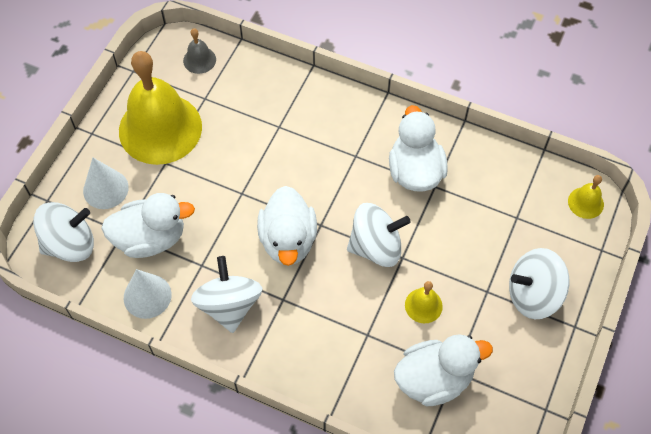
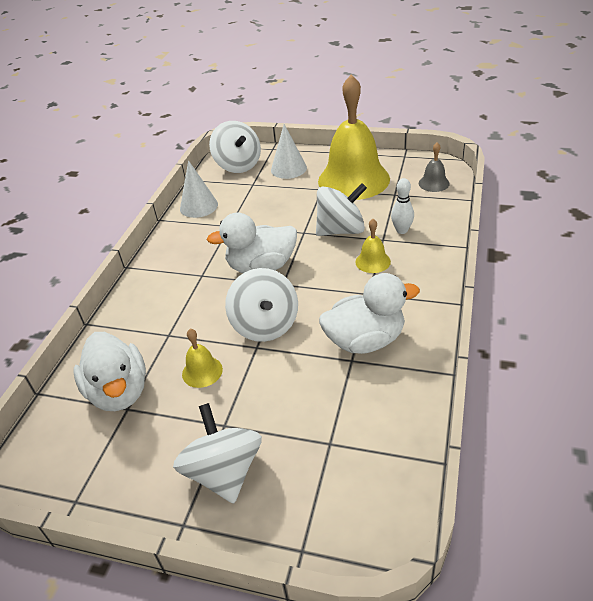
camera: 85 degrees right, 20 degrees down
(150, 238) = (249, 197): white duck -> none
(229, 305) = (193, 247): white spinning top -> white spinning top (341, 230)
(270, 107) = (402, 230): none -> white bowling pin
(585, 202) = (374, 523): yellow bell -> yellow bell (373, 261)

